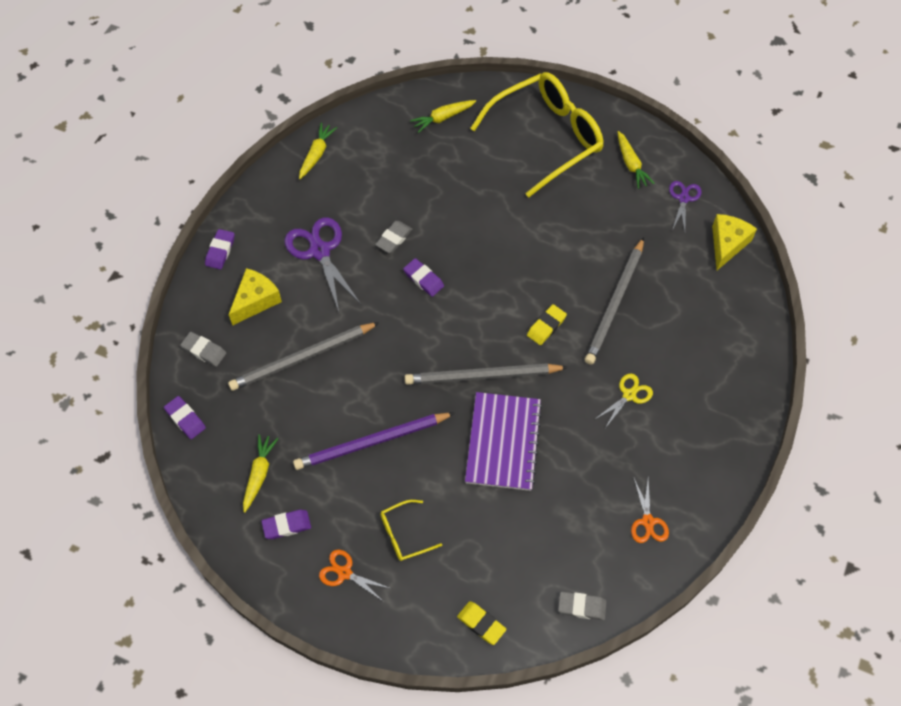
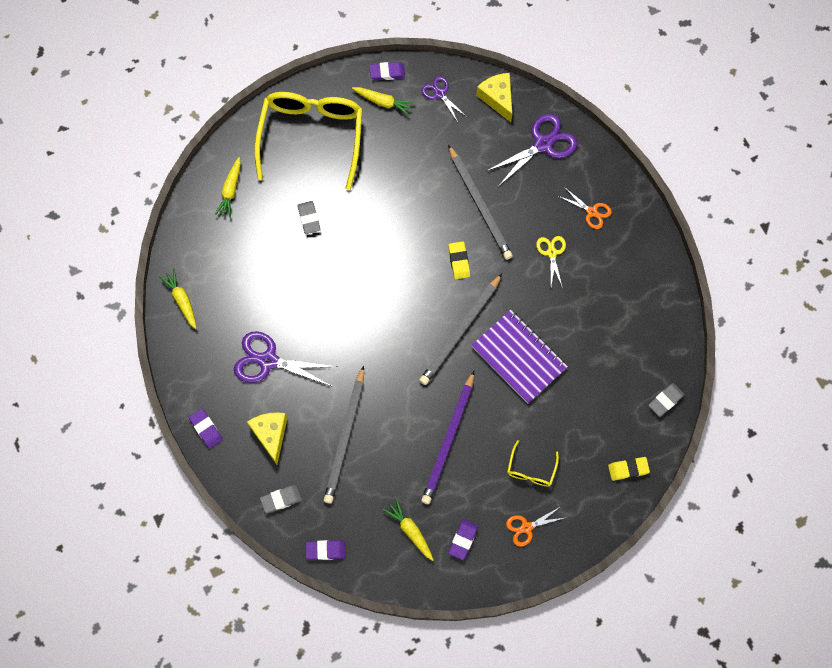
camera: 50 degrees left, 10 degrees up
(394, 239) = (303, 303): grey eraser -> grey eraser (309, 218)
(423, 279) = (353, 310): purple eraser -> purple eraser (387, 72)
(648, 522) = (644, 315): orange scissors -> orange scissors (591, 212)
(724, 311) = (543, 144): none -> purple scissors

